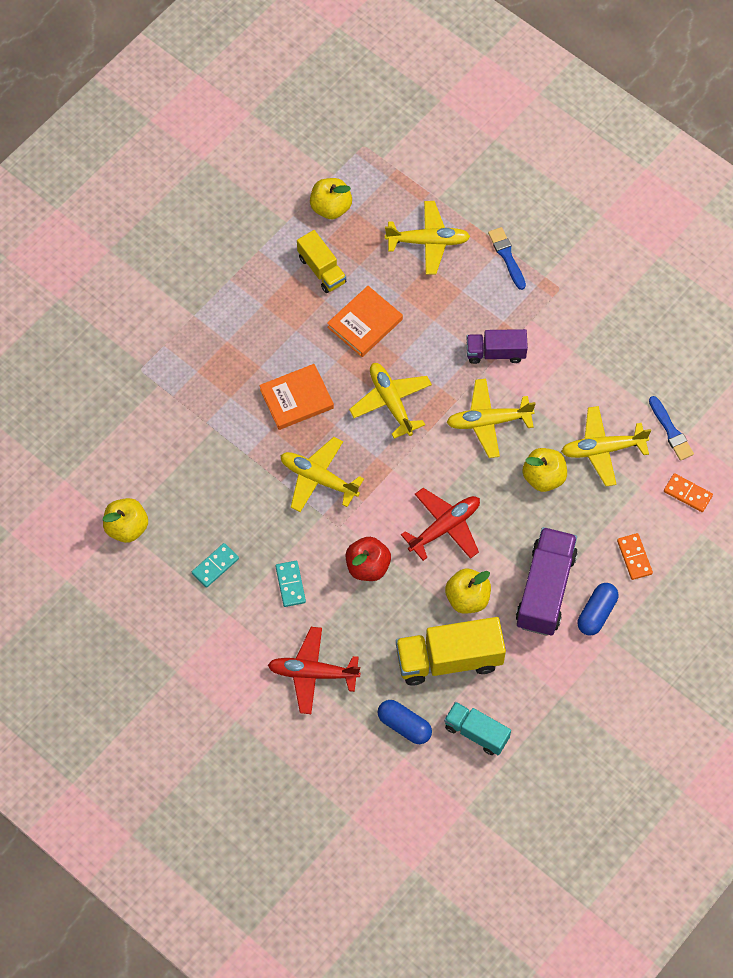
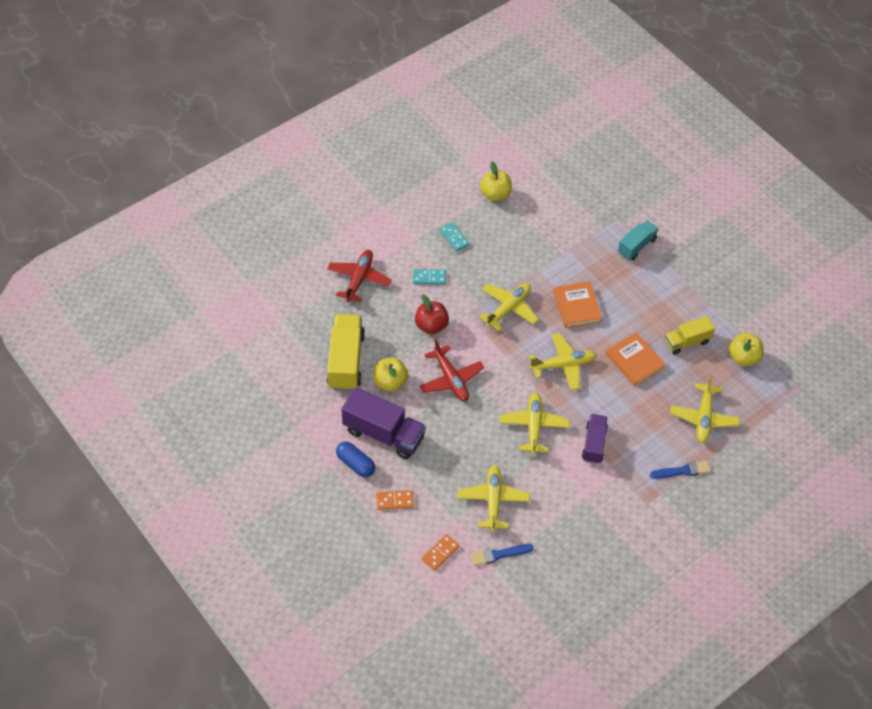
camera: 100 degrees right, 10 degrees down
(404, 725) = (304, 325): blue capsule -> none
(476, 732) = (285, 366): turquoise truck -> turquoise truck (636, 246)
(543, 477) = (477, 453): yellow apple -> none

